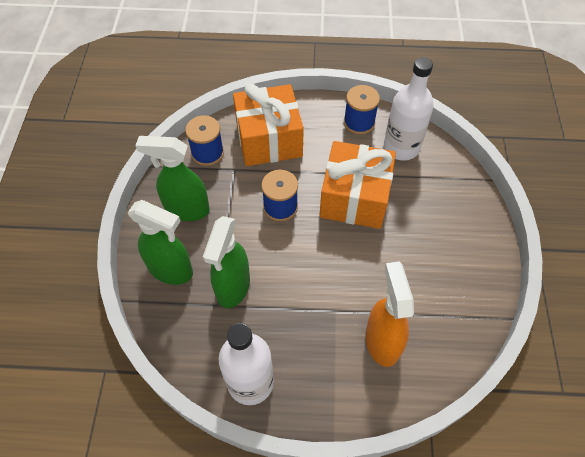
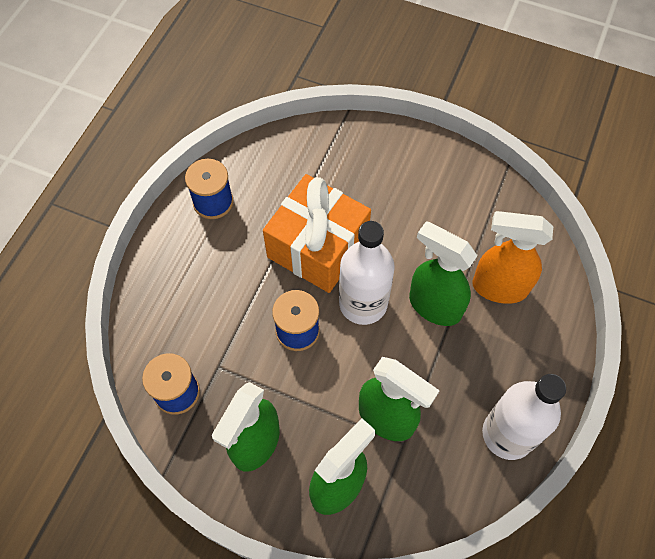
camera: 70 degrees left, 5 degrees up
(269, 139) = (190, 310): orange gift -> none
(341, 294) = (434, 306): none -> green spray bottle
(401, 147) = (269, 174): white bottle -> white bottle (363, 303)

